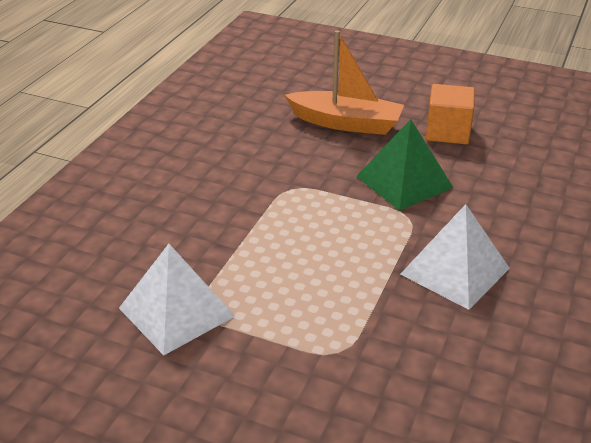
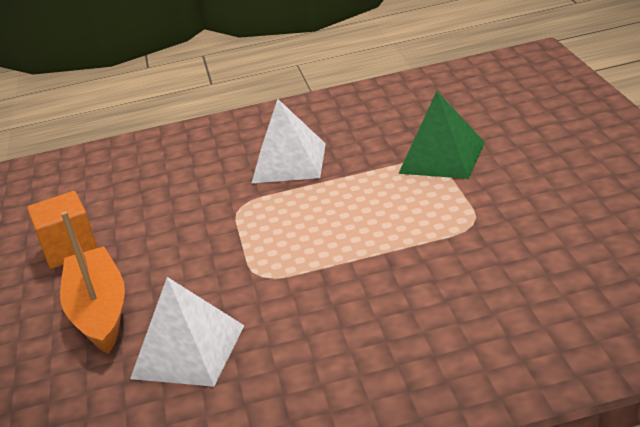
camera: 120 degrees left, 5 degrees down
(176, 312) = (491, 232): white pyramid -> white pyramid (188, 351)
(404, 182) = (187, 230): green pyramid -> green pyramid (442, 157)

